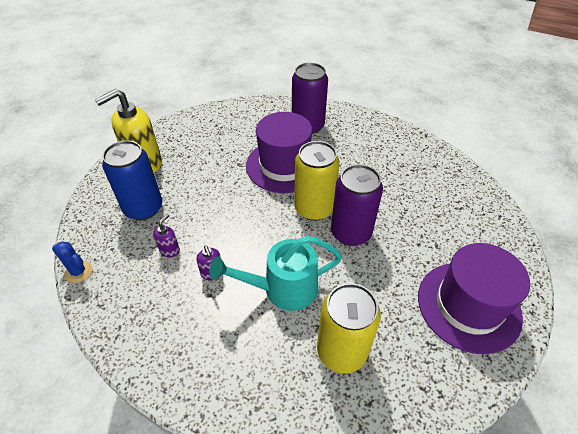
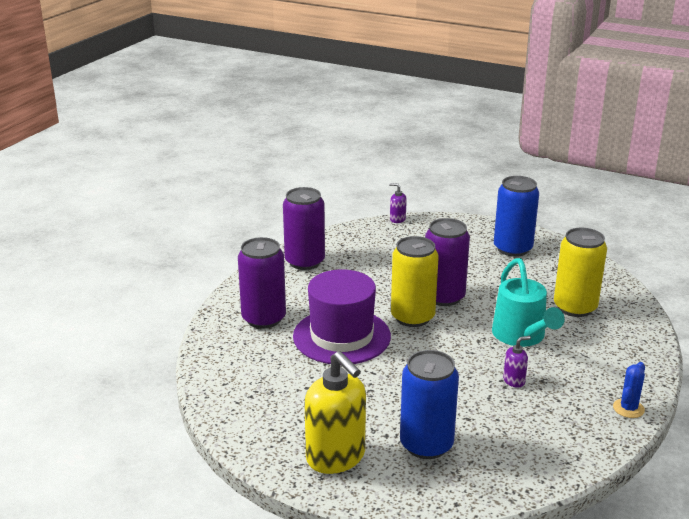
camera: 90 degrees left, 20 degrees down
(78, 272) = (539, 484): blue cactus -> blue cactus (628, 408)
(170, 250) = (490, 414): purple soap dispenser -> purple soap dispenser (397, 219)
(397, 144) = (305, 262): none -> purple can
(468, 306) = (512, 249): purple hat -> blue can

